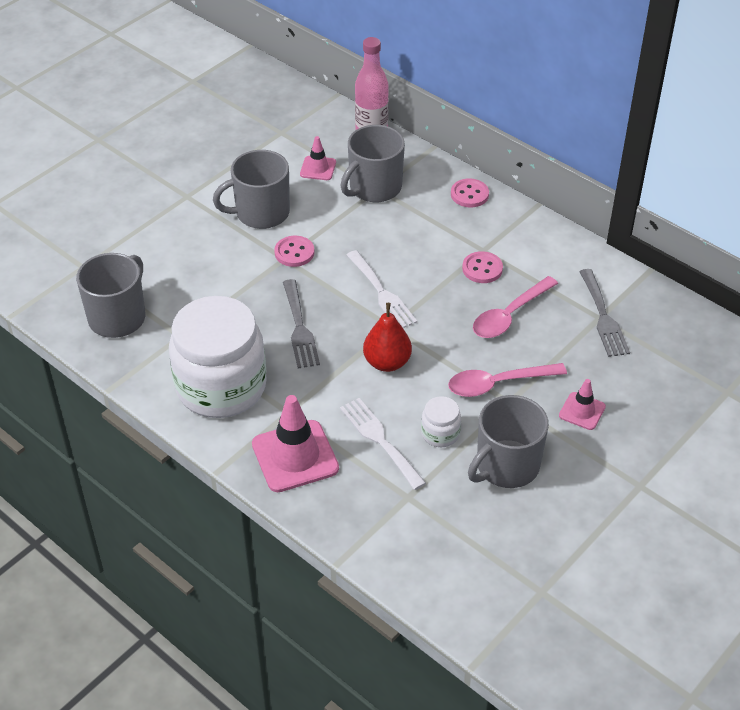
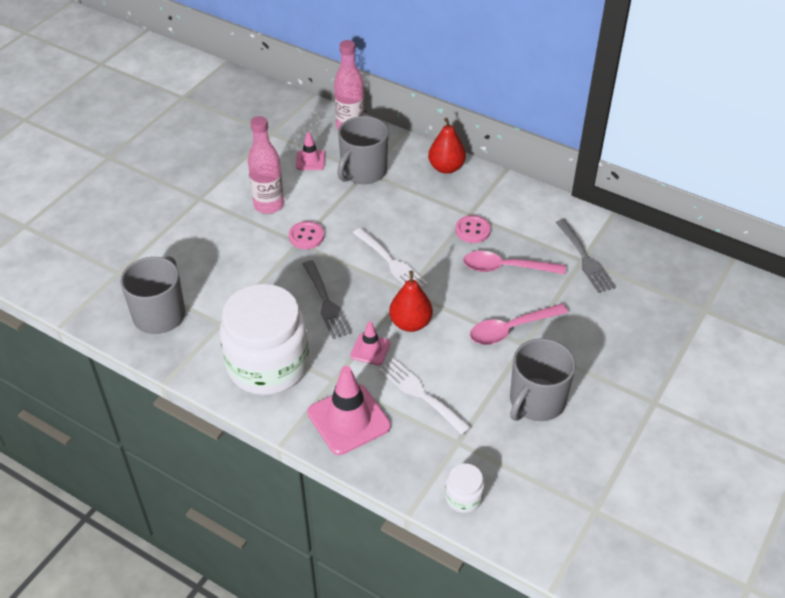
camera: 10 degrees left, 0 degrees up
(261, 213) = (269, 205): grey mug -> pink bottle
(440, 433) = (472, 380): white jar -> white jar (463, 497)
(469, 194) = (446, 168): pink button -> red pear
(509, 315) = (506, 268): pink spoon -> pink spoon turned 60 degrees clockwise
(582, 411) = (588, 343): pink traffic cone -> pink traffic cone (370, 349)

